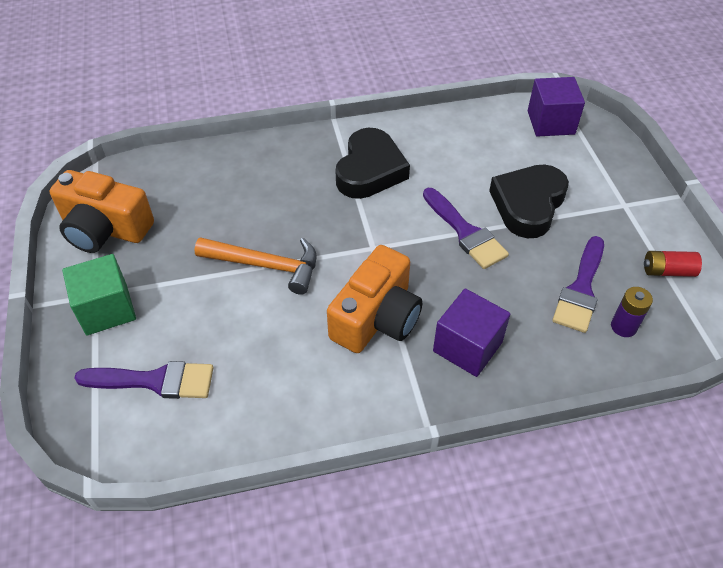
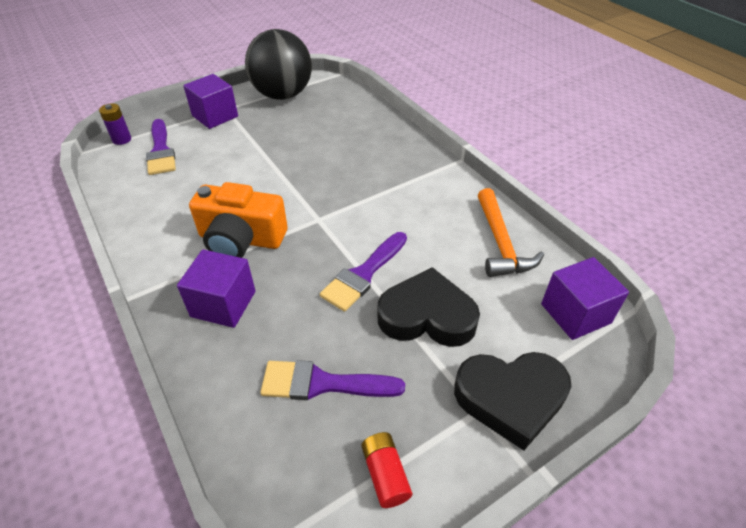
camera: 70 degrees right, 5 degrees down
(105, 229) = (282, 95): orange camera -> black ball
(106, 309) = (215, 116): green cube -> purple cube
(266, 265) = (276, 169): orange hammer -> orange hammer (500, 243)
(370, 170) = (410, 195): black heart -> black heart (510, 398)
(623, 326) = (281, 434): purple battery -> purple battery (122, 139)

